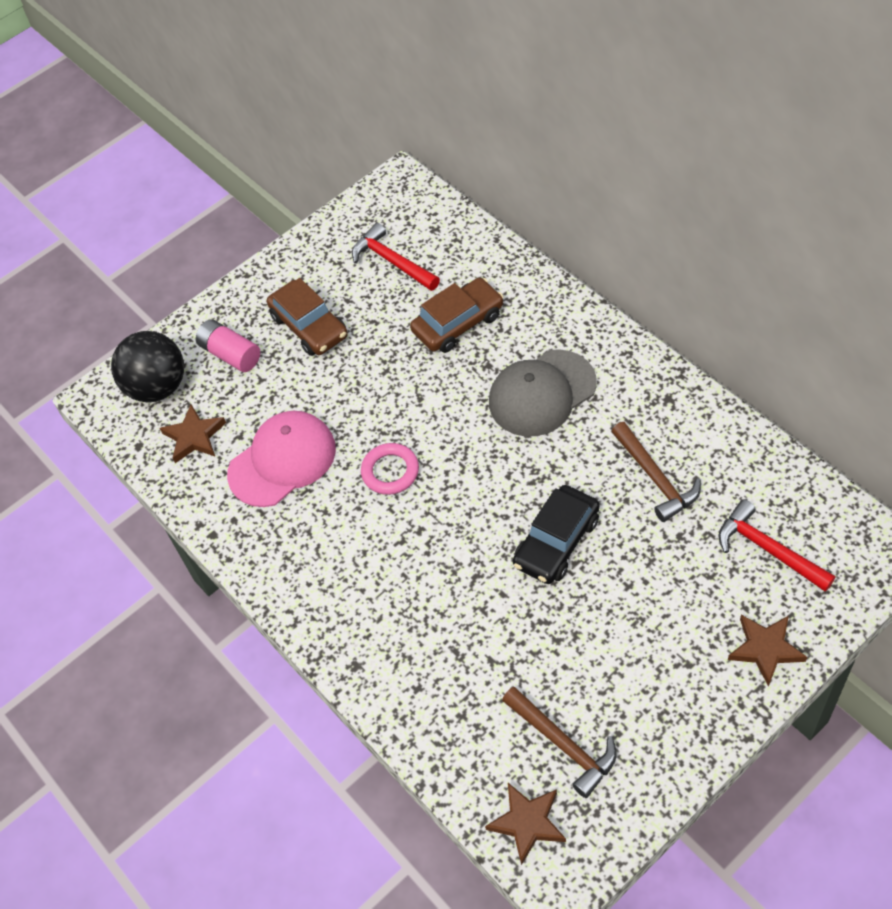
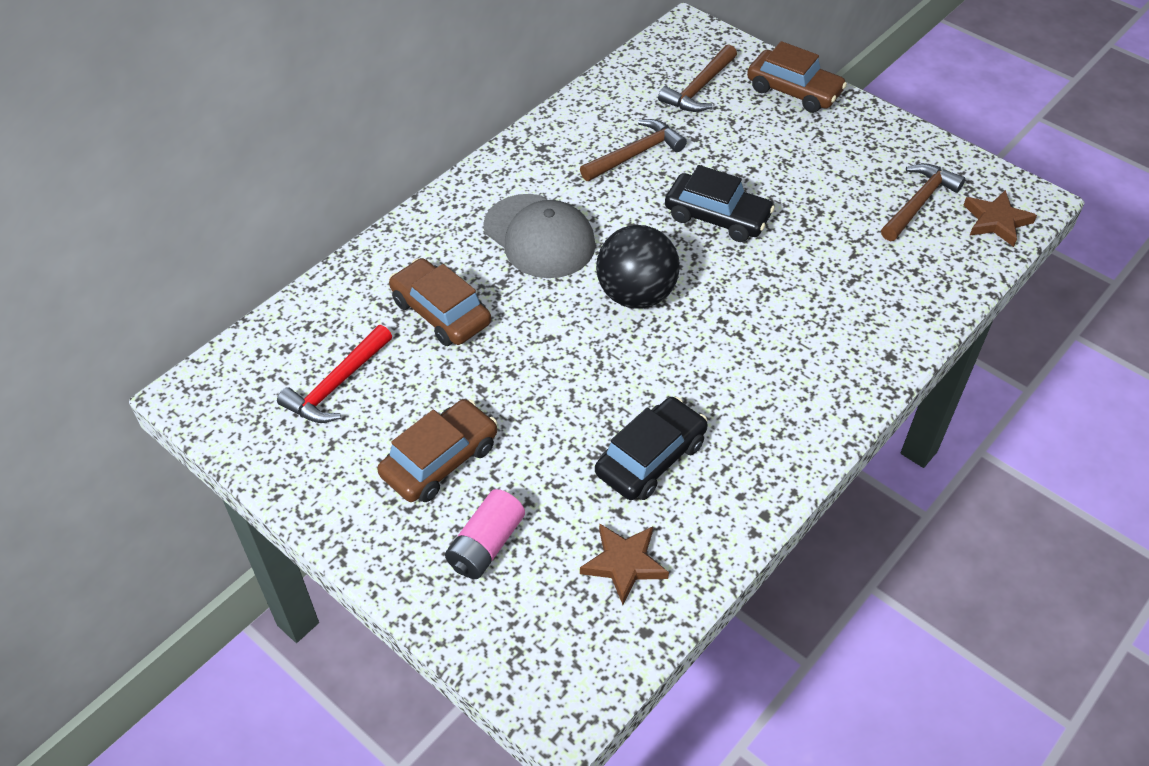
camera: 105 degrees left, 5 degrees down
(158, 387) = (545, 628): black ball -> black ball (636, 295)
(282, 461) = (650, 458): pink cap -> black car
(390, 471) = (652, 353): pink ring -> none
(765, 649) = (794, 91): brown star -> brown car
(768, 549) = (699, 88): red hammer -> brown hammer

